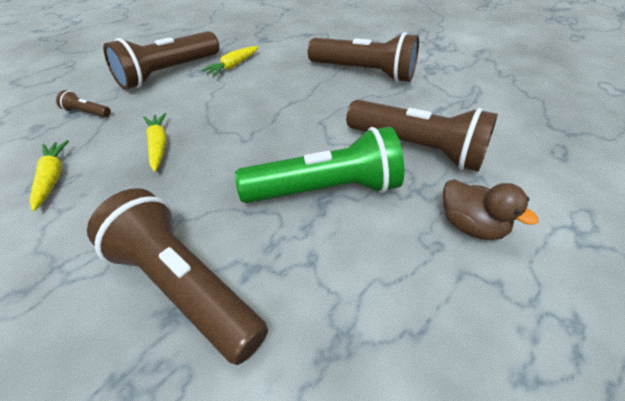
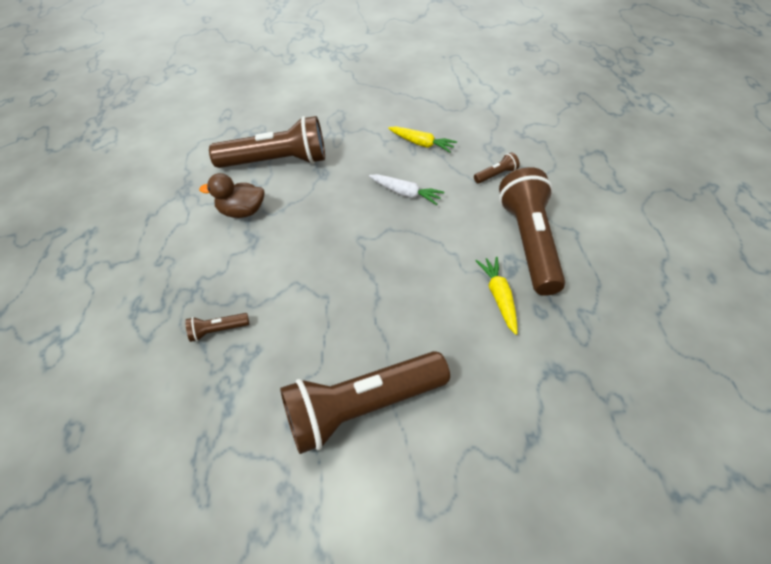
camera: 135 degrees right, 5 degrees up
(158, 146) = (405, 193): yellow carrot -> white carrot
(325, 190) = (259, 245): green flashlight -> none
(417, 149) = (218, 330): brown flashlight -> brown flashlight, size x0.41
(471, 226) = (141, 289): brown duck -> brown duck (242, 212)

